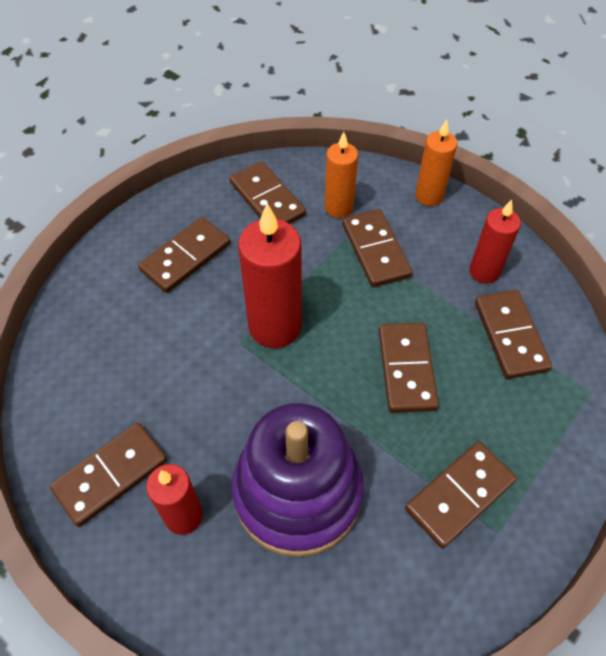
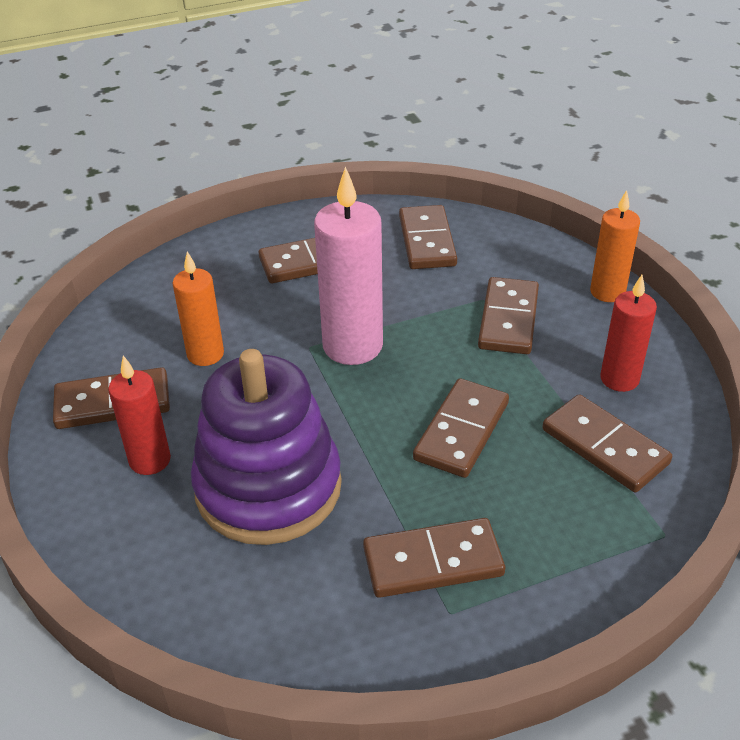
camera: 30 degrees right, 15 degrees down
(275, 326) = (352, 346): red candle -> pink candle
(338, 207) = (497, 270): orange candle -> orange candle (205, 354)
(510, 336) = (604, 447): brown domino -> brown domino turned 60 degrees counterclockwise

